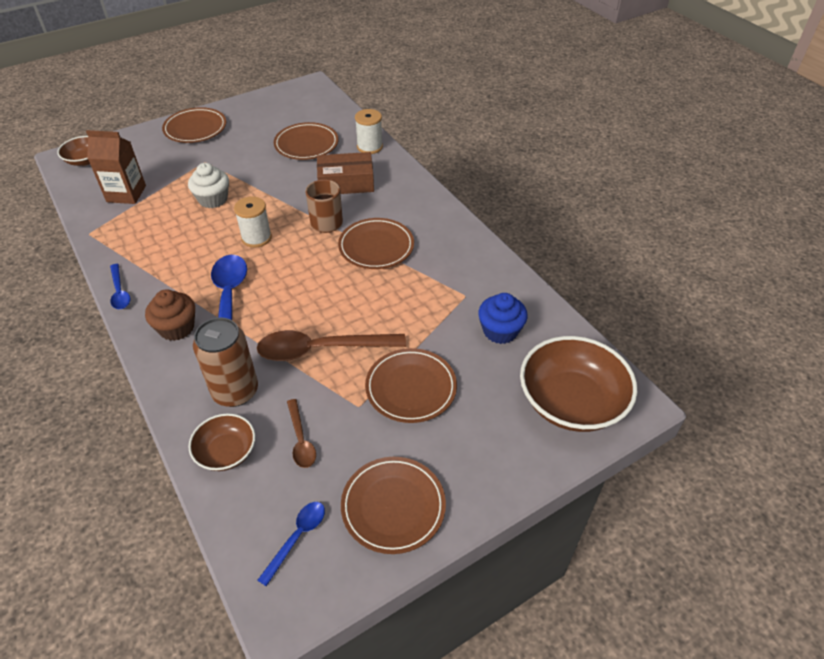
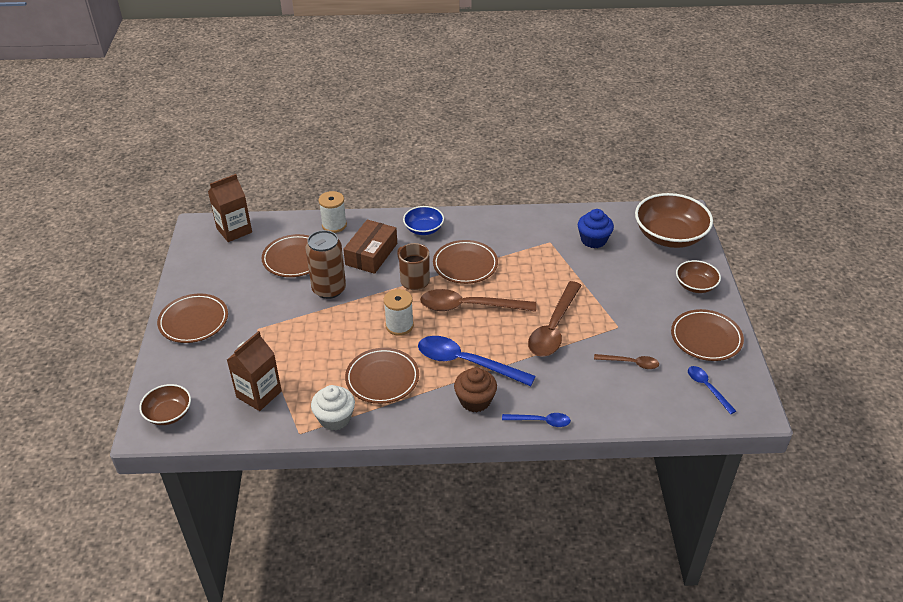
camera: 60 degrees left, 5 degrees down
(120, 292) = (403, 427): blue spoon -> blue spoon (541, 421)
(213, 199) = (322, 338): white cupcake -> white cupcake (335, 418)
(226, 452) = (620, 403): brown bowl -> brown bowl (695, 285)
(235, 391) = (566, 384): brown can -> brown can (329, 289)
(314, 273) = (469, 307): none -> brown spoon
(319, 102) = (234, 230): none -> brown carton
(409, 199) = (424, 229): none -> blue bowl
(411, 388) = (617, 297): brown plate -> brown plate (382, 378)

